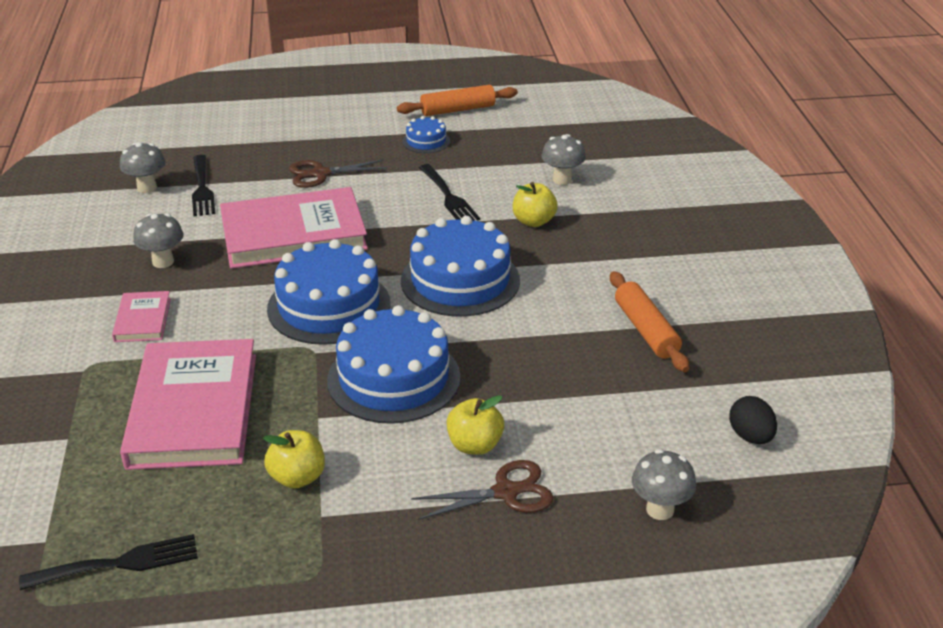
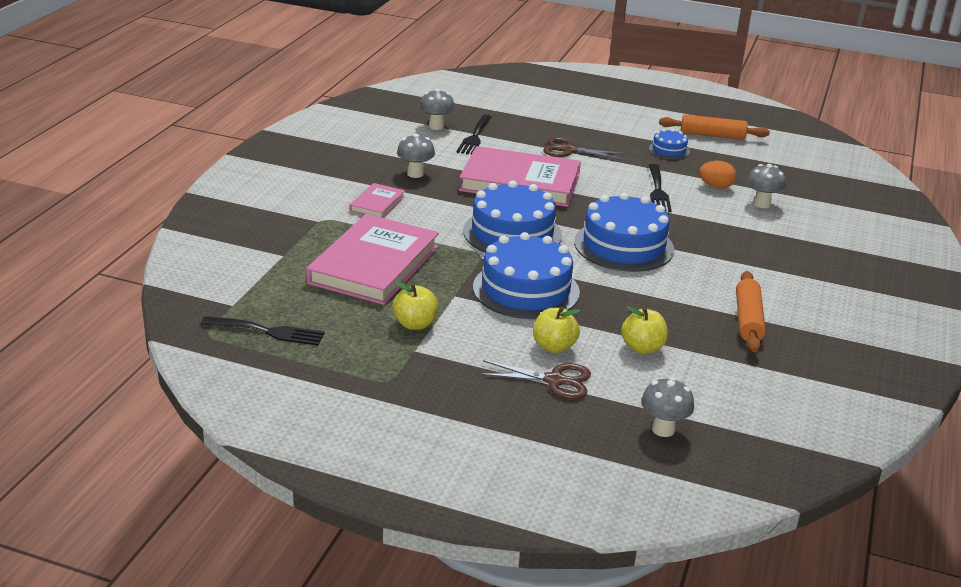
camera: 25 degrees right, 5 degrees down
(503, 172) = (716, 186): none -> orange egg
(533, 221) = (714, 225): yellow apple -> yellow apple (642, 348)
(750, 436) = (776, 411): black egg -> none

